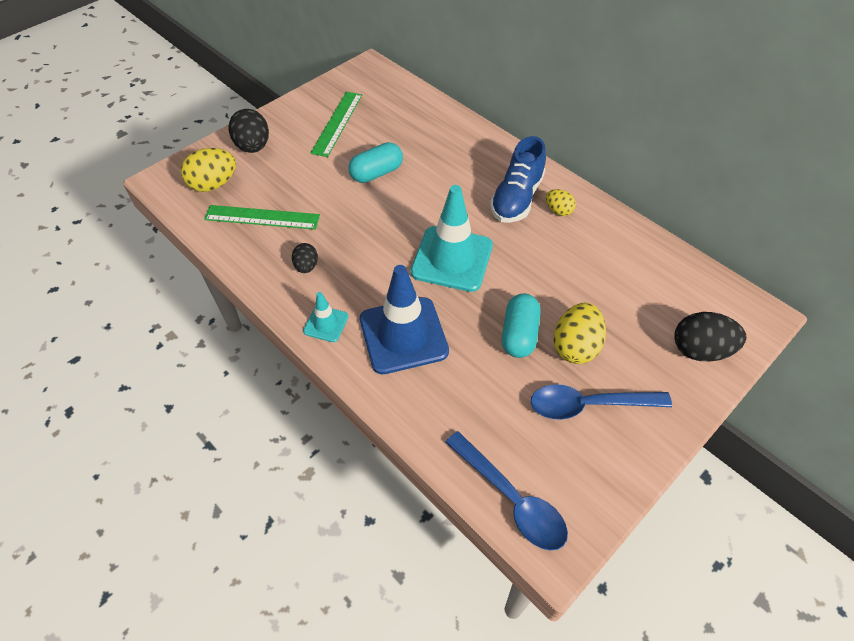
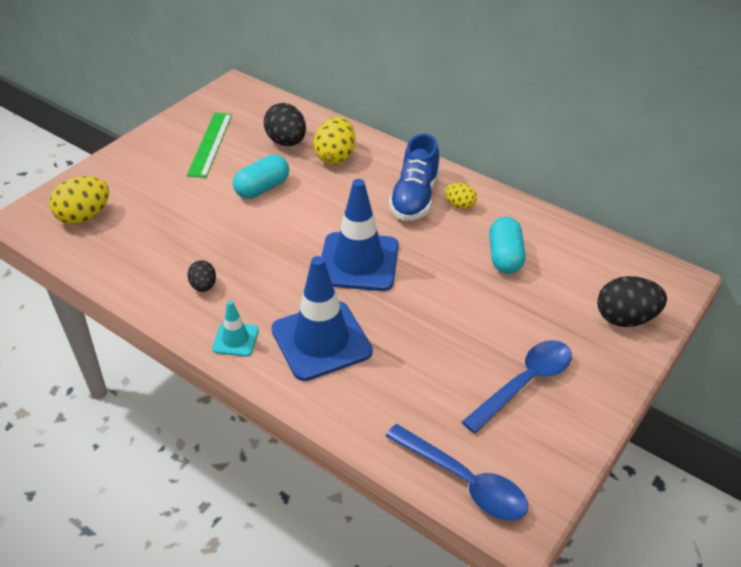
camera: 10 degrees left, 10 degrees down
(253, 147) = (122, 175): black egg -> black egg (286, 142)
(262, 217) = (145, 243): green ruler -> none
(452, 259) = (358, 262): turquoise traffic cone -> blue traffic cone
(519, 334) = (442, 325): turquoise capsule -> turquoise capsule (504, 257)
(575, 346) = (501, 330): yellow egg -> yellow egg (335, 157)
(588, 405) = (525, 383): blue spoon -> blue spoon turned 150 degrees clockwise

